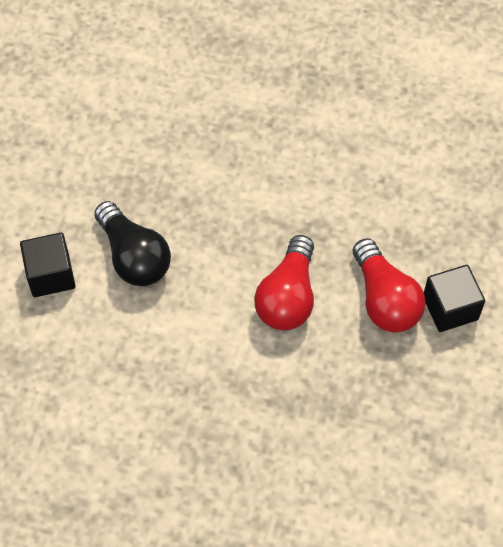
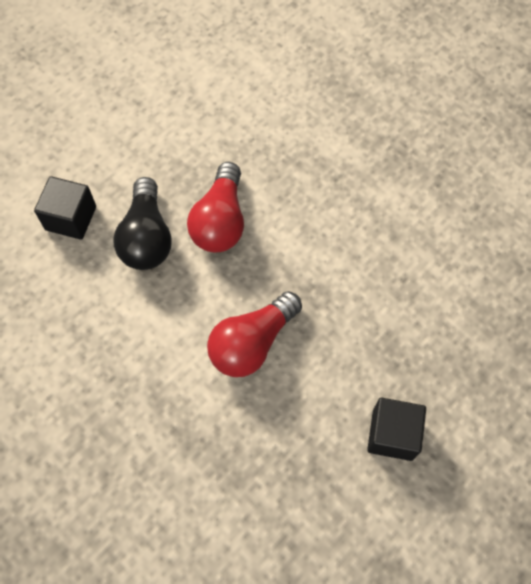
camera: 30 degrees right, 5 degrees up
(384, 299) = (336, 393): red light bulb -> red light bulb (220, 221)

